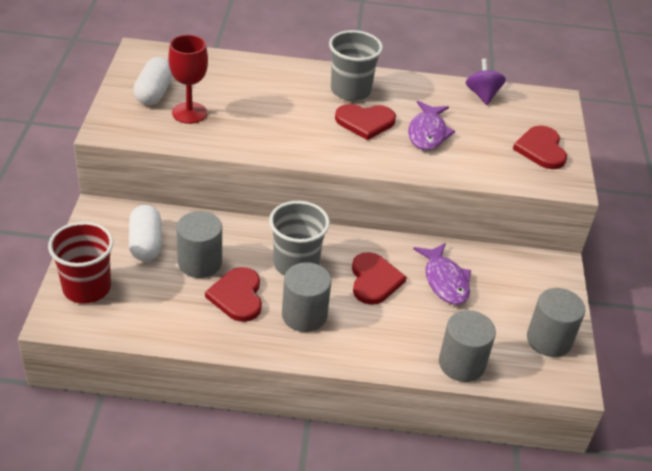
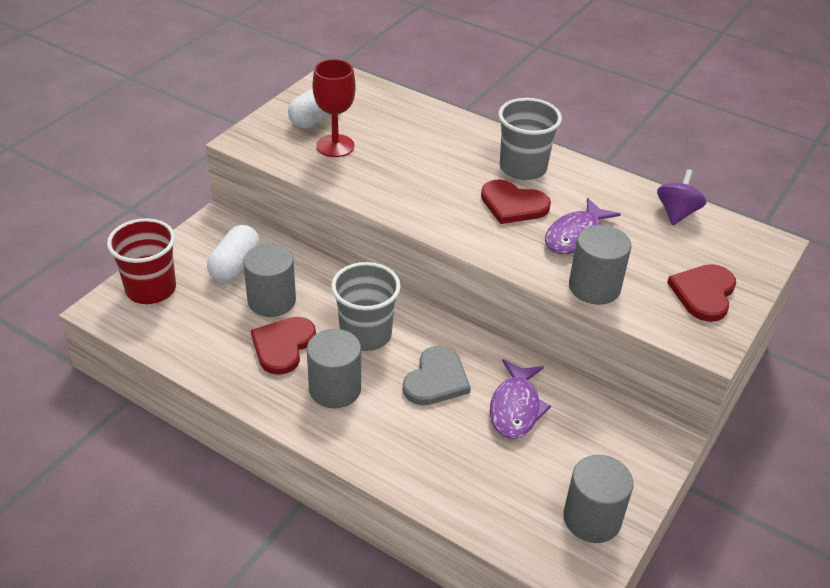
camera: 30 degrees right, 0 degrees up
(374, 280) = (436, 379): red heart -> grey heart
(461, 363) = (467, 504): grey cylinder -> grey cylinder (594, 287)

